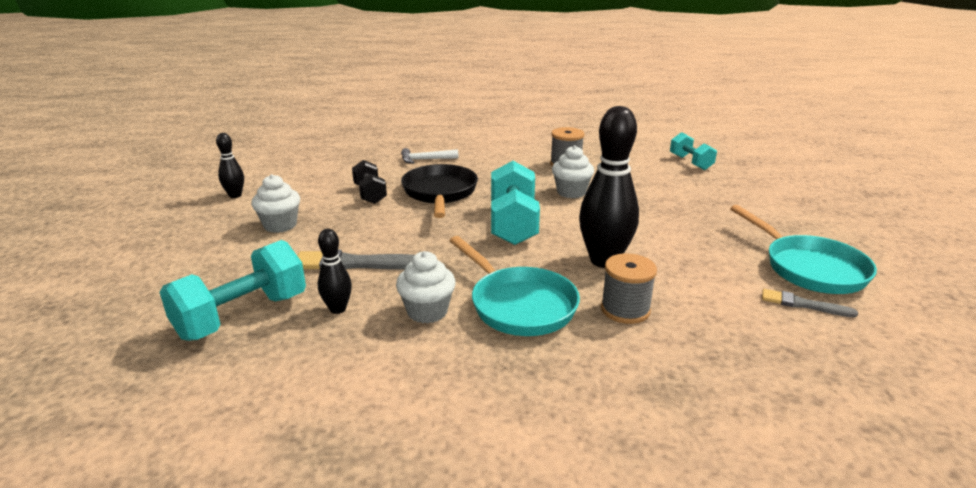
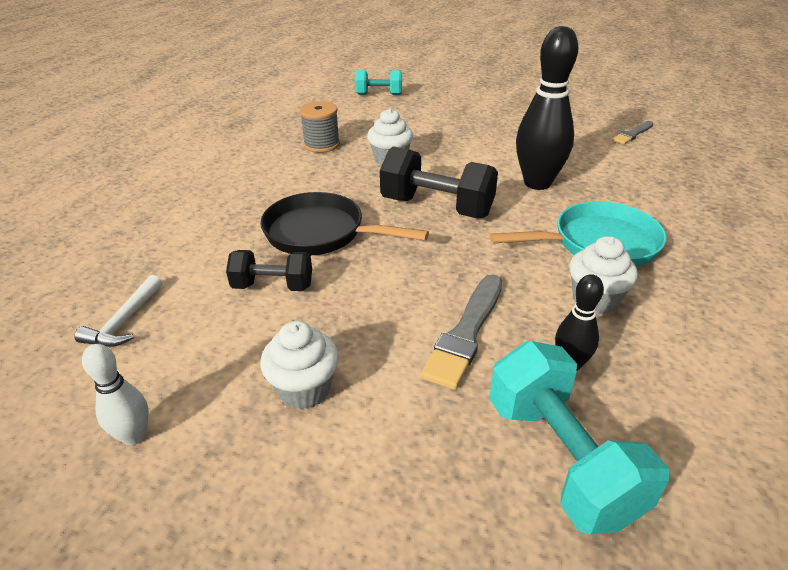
camera: 65 degrees left, 10 degrees up
(235, 195) = (134, 436): black bowling pin -> white bowling pin
(425, 160) = (208, 222): white hammer -> white hammer (124, 321)
(513, 224) = (437, 207): turquoise dumbbell -> black dumbbell
(625, 309) = (621, 197): grey spool -> none
(809, 268) = (585, 116): turquoise pan -> none

